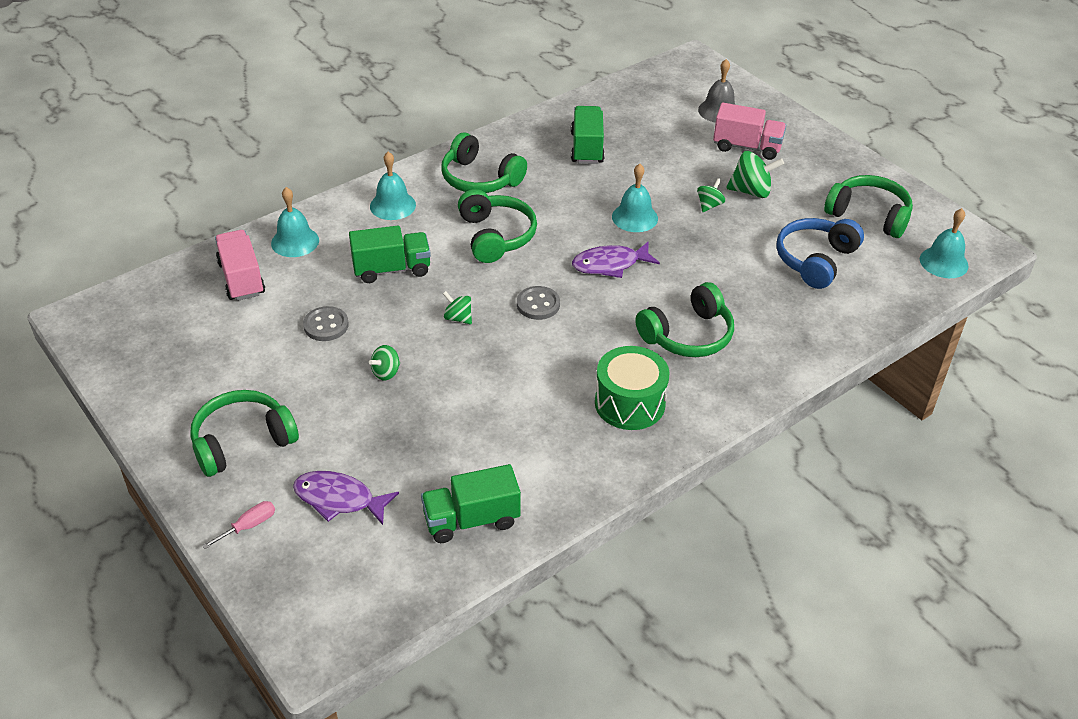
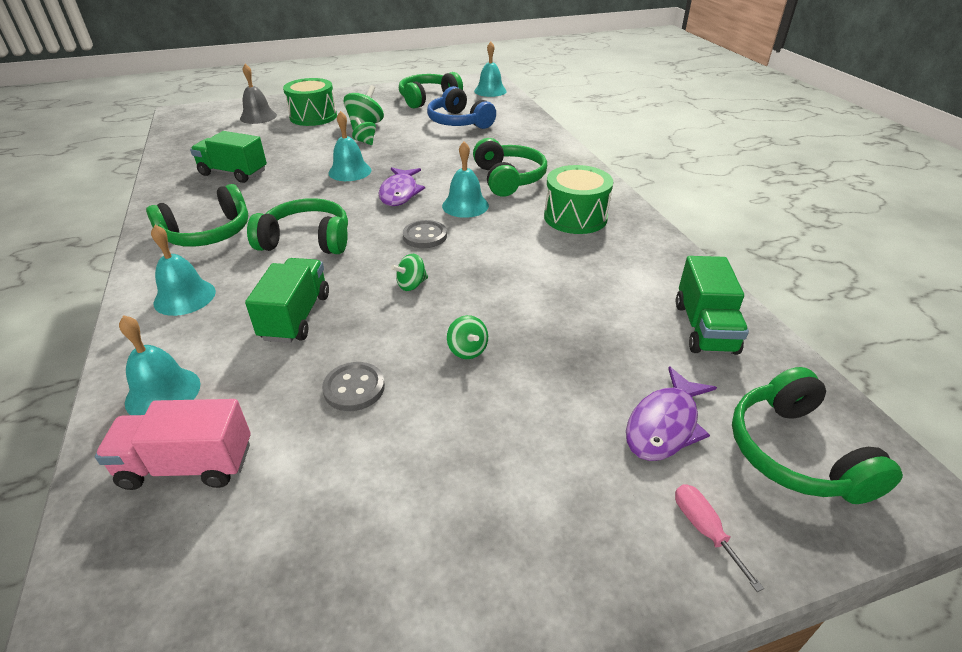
camera: 70 degrees left, 5 degrees down
(242, 442) = (537, 514): green headphones -> green headphones (795, 453)
(610, 316) = (465, 205): none -> turquoise bell
(747, 147) = (313, 117): pink truck -> green drum

